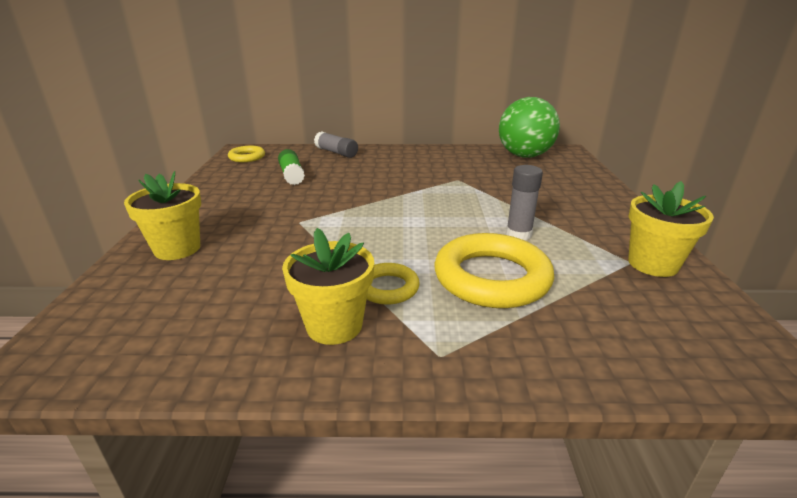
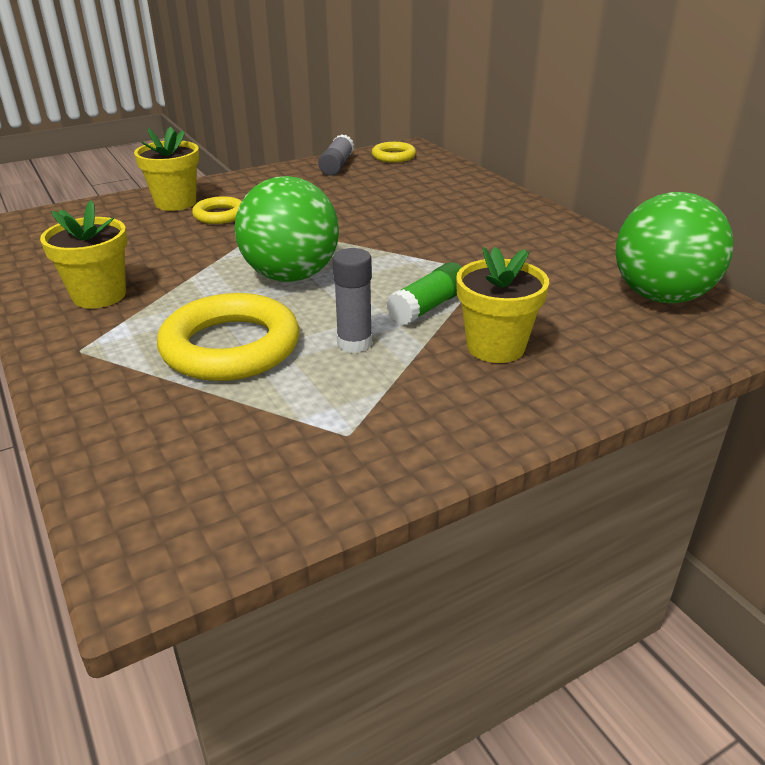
camera: 60 degrees right, 5 degrees up
(292, 175) = (373, 189): green glue stick -> green glue stick (428, 307)
(336, 152) = (471, 186): grey glue stick -> grey glue stick (337, 165)
(387, 288) = (172, 300): yellow ring -> yellow ring (220, 215)
(399, 232) = (291, 276): none -> green ball
(652, 264) = (357, 453): yellow flower pot -> yellow flower pot (495, 347)

